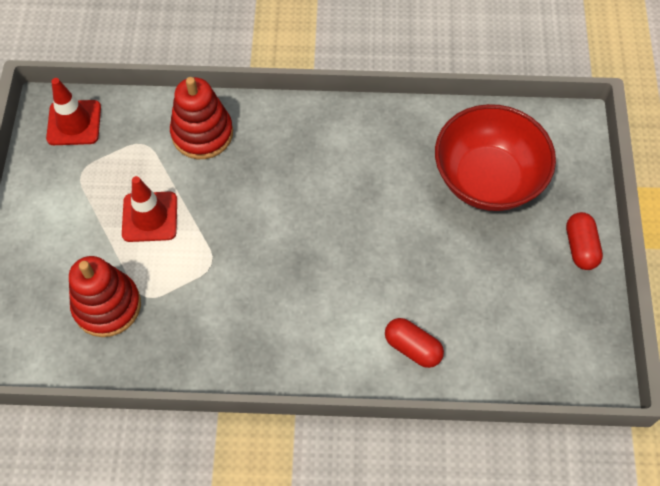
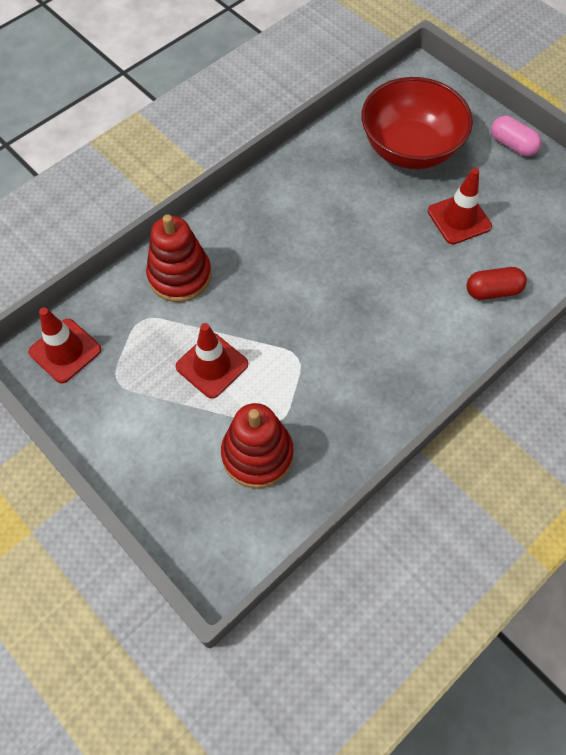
camera: 45 degrees left, 0 degrees up
(457, 268) = (459, 219): none -> red traffic cone
(580, 247) = (512, 145): red capsule -> pink capsule

